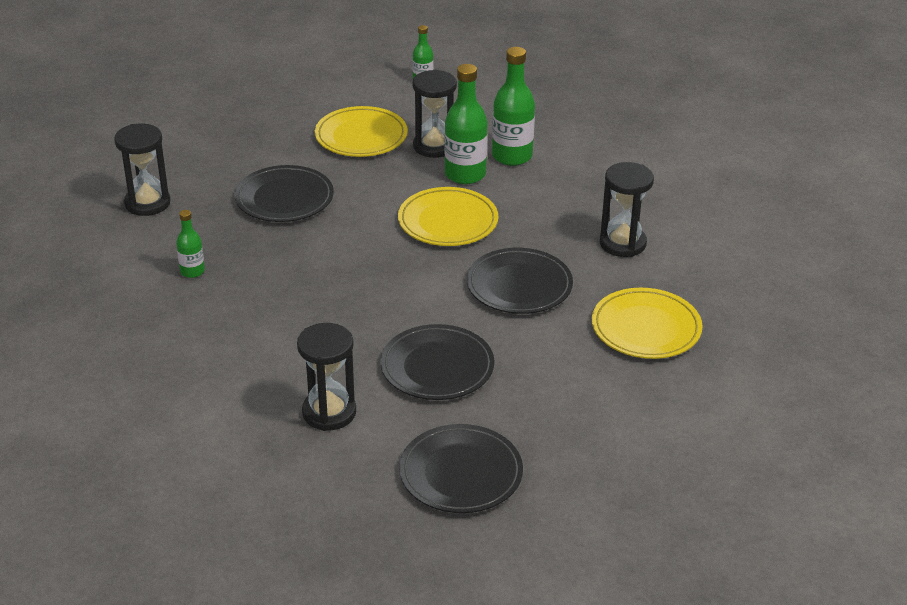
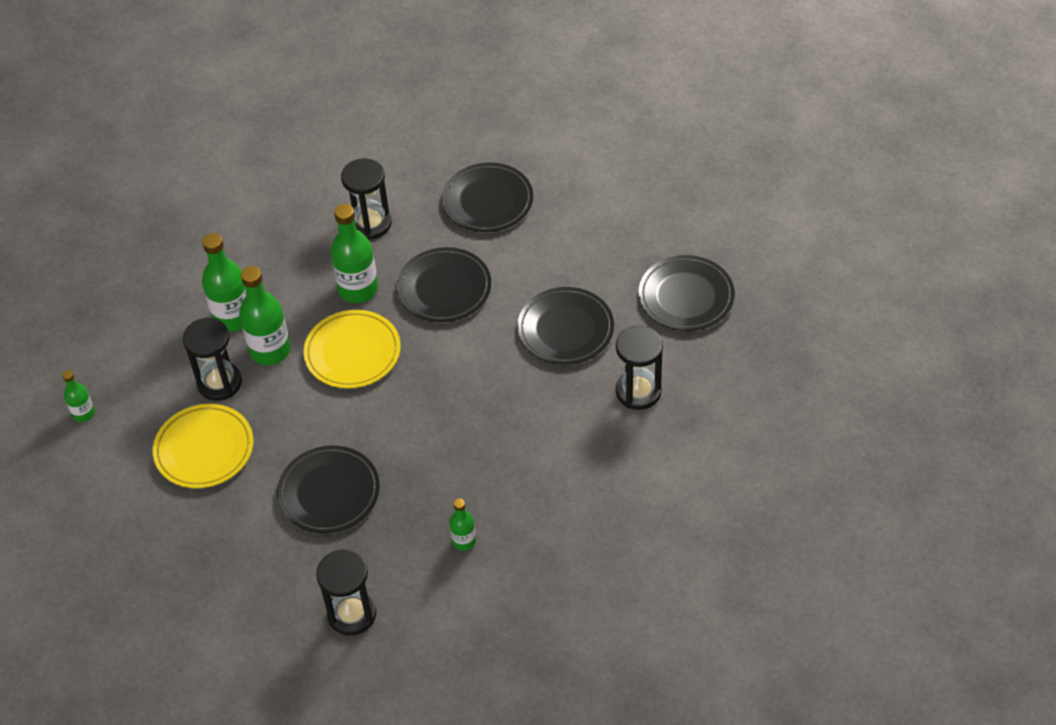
camera: 95 degrees left, 15 degrees up
(531, 230) = (358, 289): none -> green bottle
(646, 328) = (487, 201): yellow plate -> black plate

